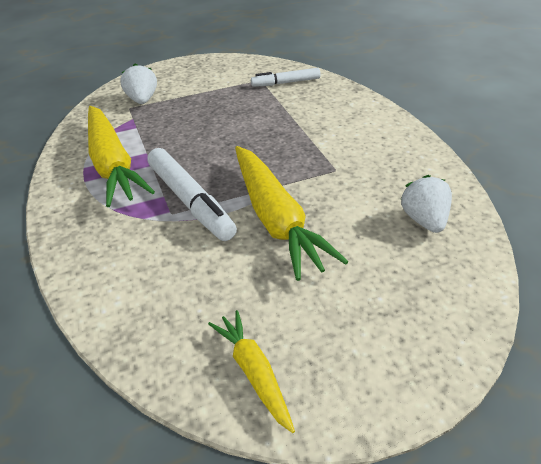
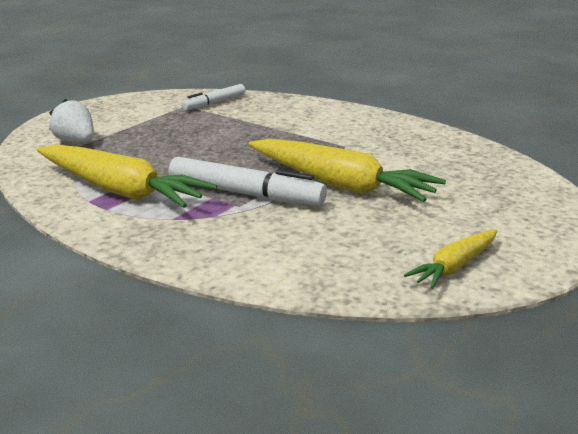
camera: 35 degrees left, 15 degrees down
(254, 373) = (455, 267): yellow carrot -> yellow carrot turned 75 degrees counterclockwise
(424, 220) = (454, 157): white strawberry -> none

